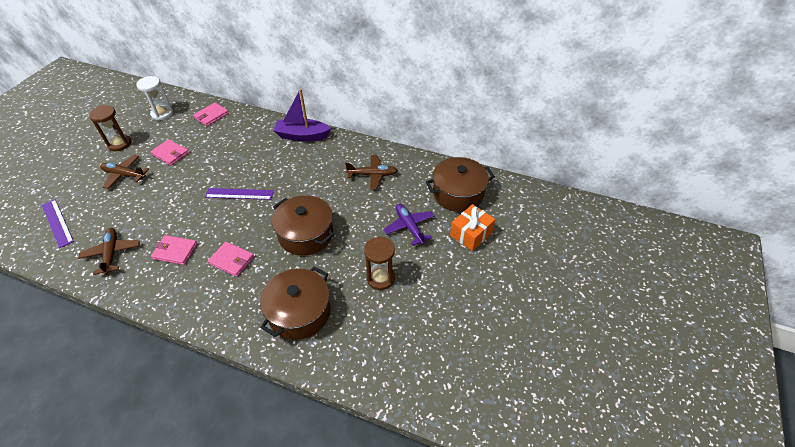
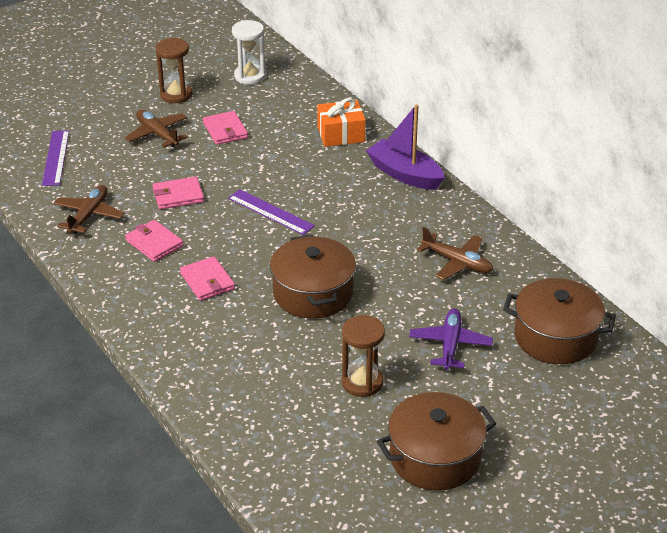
camera: 35 degrees right, 10 degrees down
(211, 116) = (308, 102): pink wallet -> pink wallet (178, 195)
(299, 312) = (239, 370): brown pot -> brown pot (435, 457)
(471, 234) = (526, 391): orange gift -> orange gift (341, 134)

